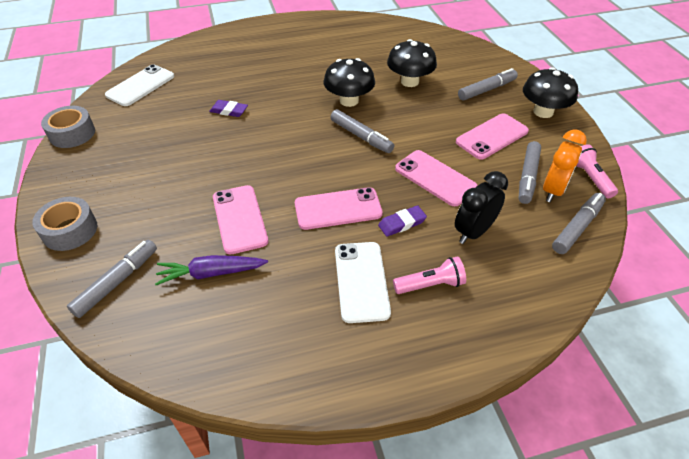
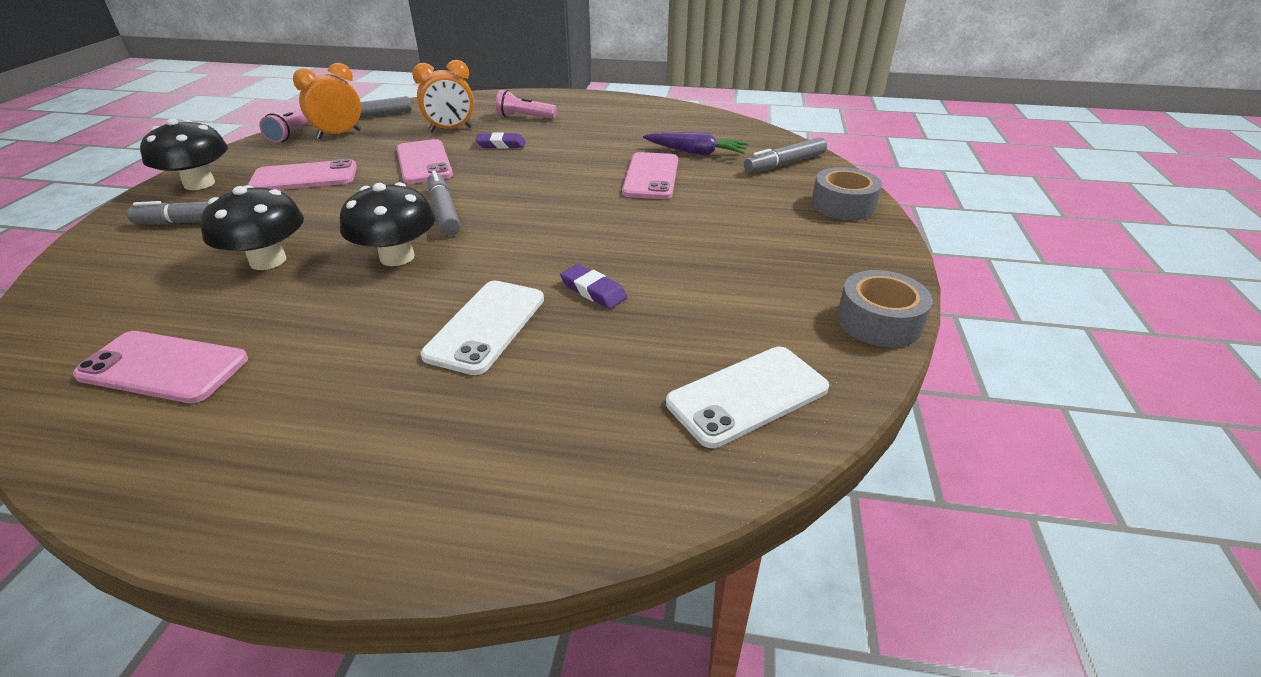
camera: 155 degrees left, 10 degrees down
(338, 209) = (547, 163): pink phone -> pink phone (164, 367)
(361, 281) = (574, 127): white phone -> white phone (486, 326)
(473, 232) = (451, 130): black clock -> orange clock
(527, 177) = (340, 145): grey marker -> none

